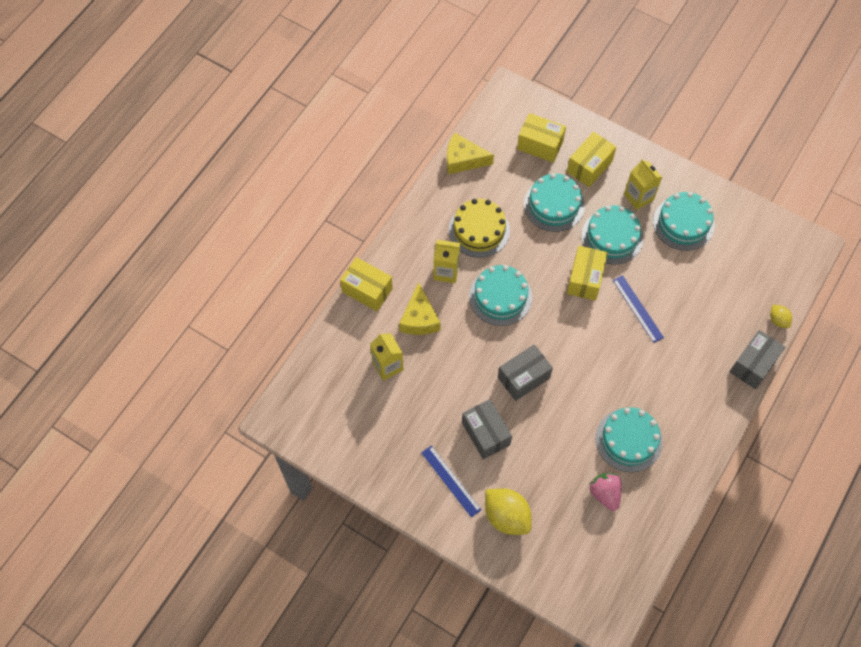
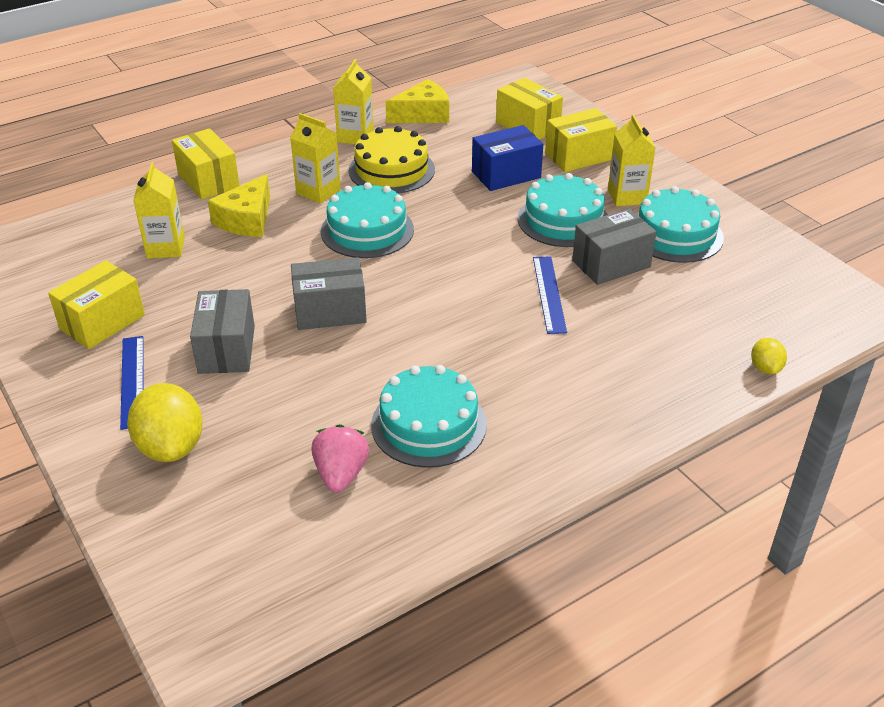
camera: 25 degrees right, 25 degrees down
(433, 203) = (355, 137): none -> yellow carton
(463, 159) = (423, 114): yellow cheese -> yellow cheese turned 120 degrees clockwise
(554, 205) = (506, 174): turquoise cake -> blue box
(585, 279) = (495, 246): yellow box -> yellow box (102, 322)
(753, 365) = (692, 404): grey box -> grey box (611, 264)

